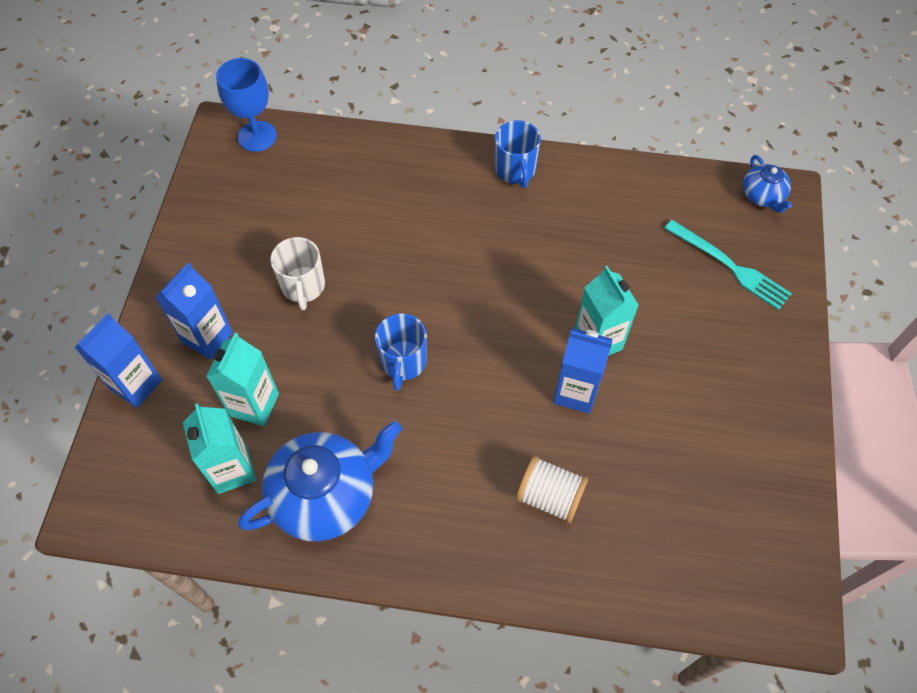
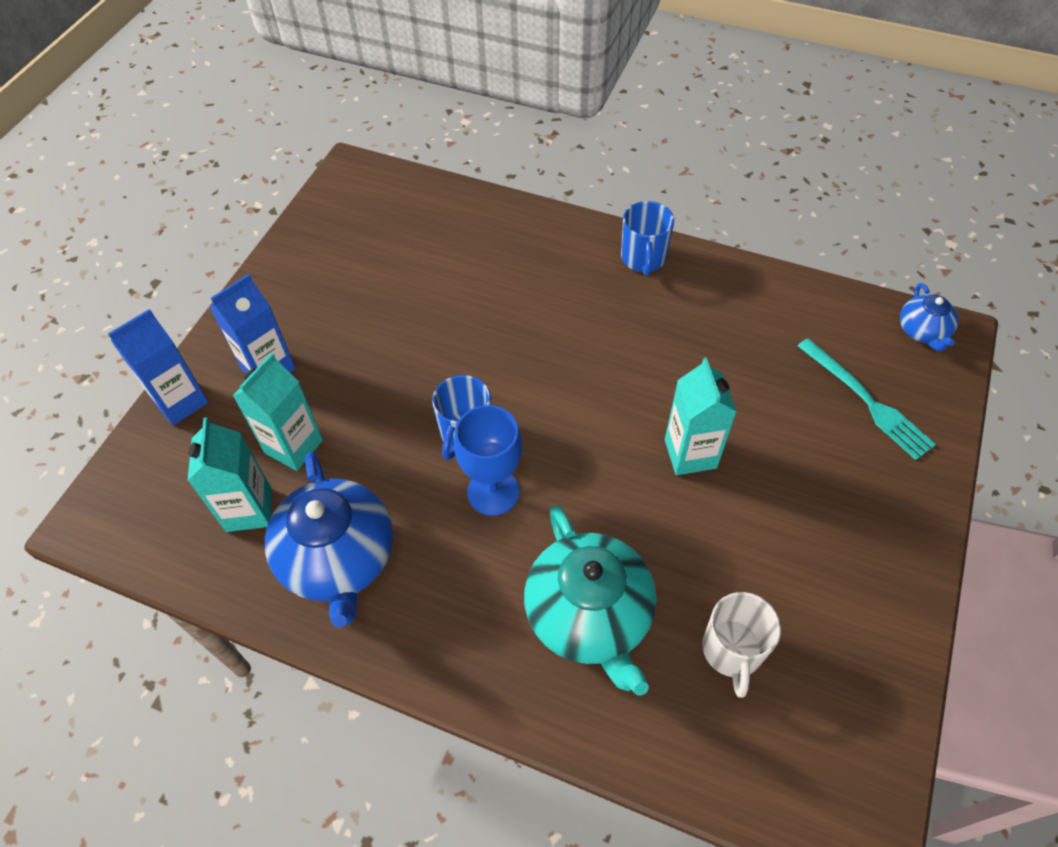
camera: 15 degrees right, 5 degrees down
(257, 136) = (382, 182): blue goblet -> blue goblet (493, 492)
(303, 286) = (382, 336): white mug -> white mug (732, 651)
(326, 495) = (339, 559): blue teapot -> blue teapot turned 90 degrees clockwise
(549, 496) = (589, 616): white spool -> turquoise teapot
(575, 392) = (650, 504): blue carton -> none

